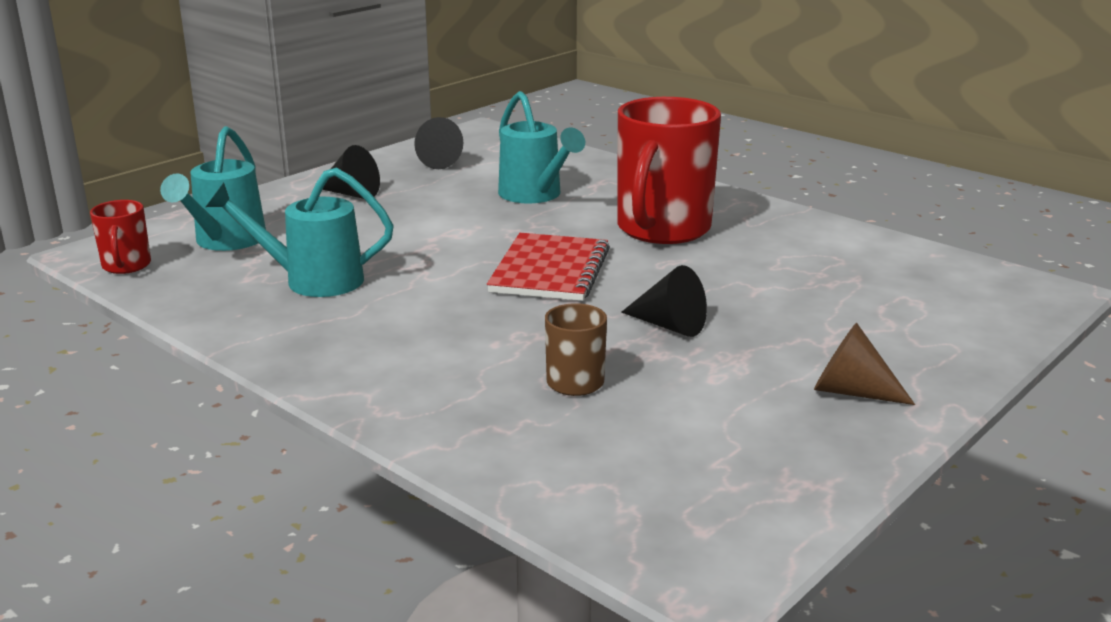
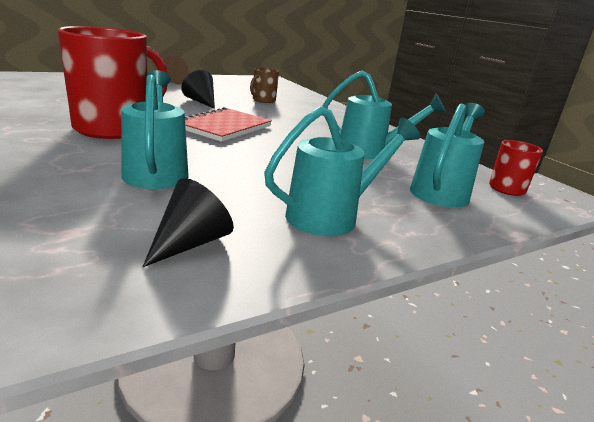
camera: 165 degrees left, 0 degrees up
(351, 194) = (331, 216): black cone -> turquoise watering can

